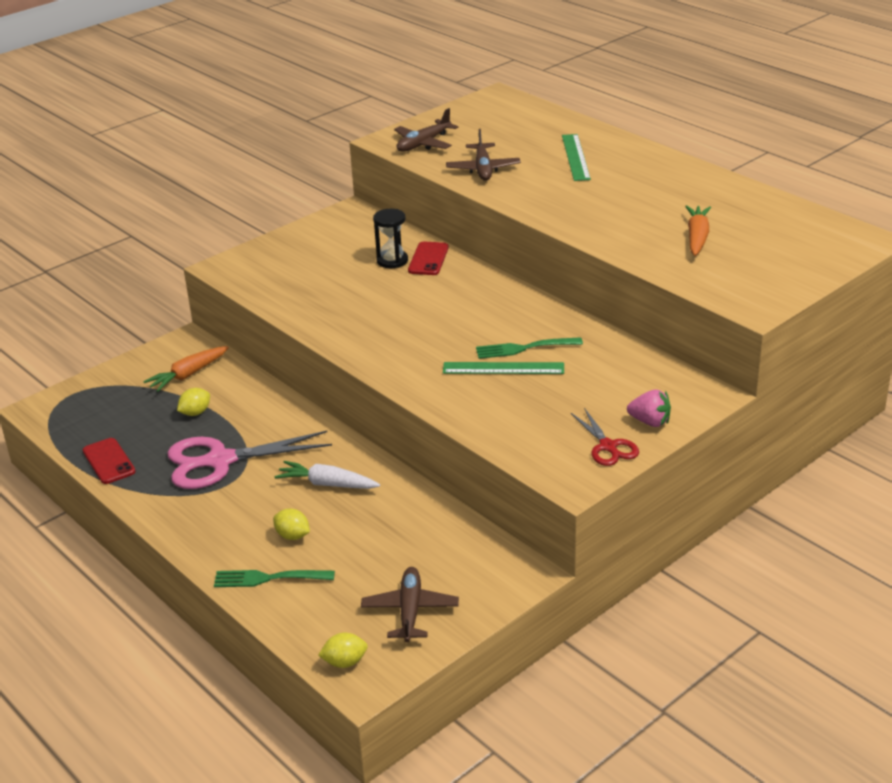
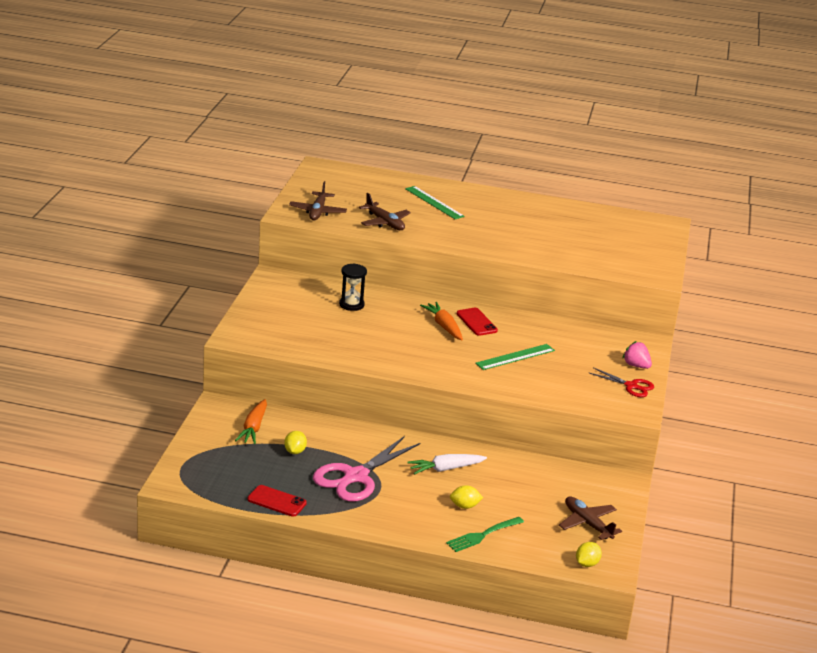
camera: 40 degrees left, 5 degrees down
(428, 259) = (375, 298): red phone -> red phone (476, 322)
(524, 348) = (512, 341): green fork -> none
(650, 422) = (636, 365): pink strawberry -> pink strawberry turned 120 degrees counterclockwise
(697, 237) = (576, 241): orange carrot -> orange carrot (444, 326)

